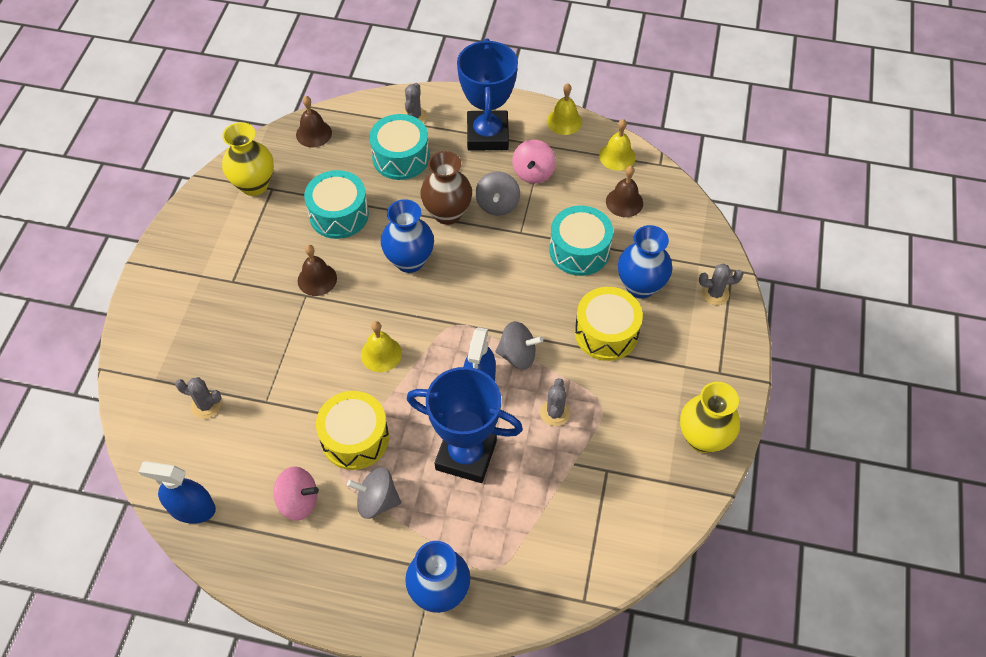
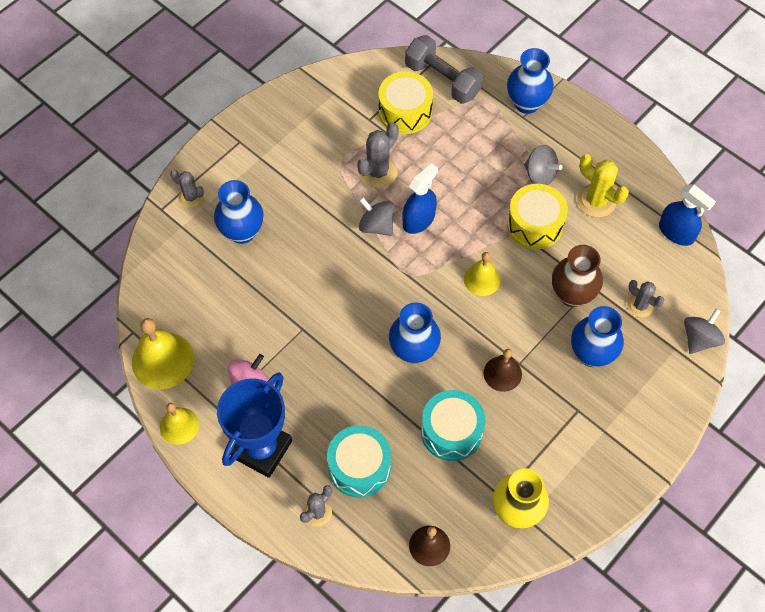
camera: 150 degrees left, 5 degrees up
(239, 335) = (591, 354): none -> blue vase
(298, 501) = (596, 201): pink spinning top -> yellow cactus
(447, 213) = (353, 381): brown vase -> brown vase (572, 294)
(466, 455) = (460, 174): blue trophy -> none
(497, 204) = (303, 366): grey spinning top -> grey spinning top (699, 339)
(555, 413) = (378, 172): grey cactus -> grey cactus, size x1.55
(558, 569) = (442, 80): none -> grey dumbbell
(579, 250) = (266, 286): turquoise drum -> none
(606, 333) = (297, 209): yellow drum -> yellow drum (405, 111)
(617, 156) = (162, 360): yellow bell -> yellow bell, size x1.63
(624, 202) = (194, 311): brown bell -> none
(703, 438) = (288, 107): yellow vase -> none

